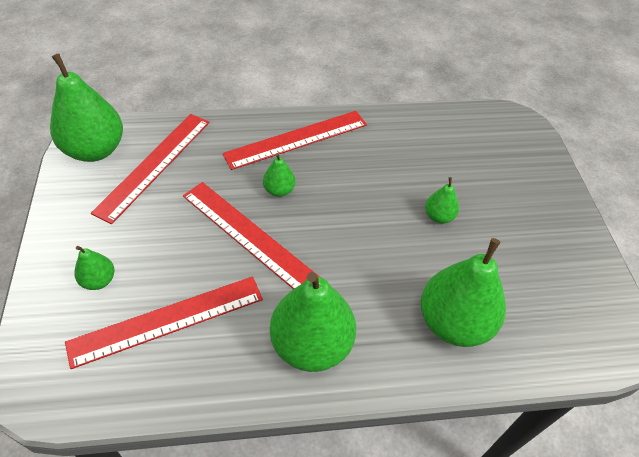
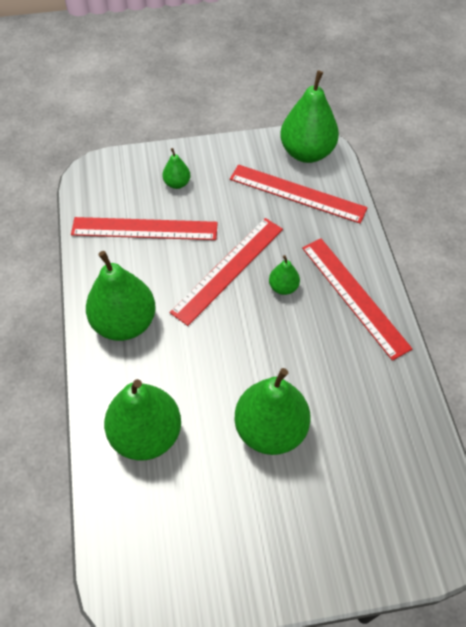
camera: 90 degrees right, 5 degrees up
(167, 320) = (144, 229): red ruler -> red ruler turned 60 degrees counterclockwise
(439, 216) = (270, 429): green pear -> green pear, size x2.11

